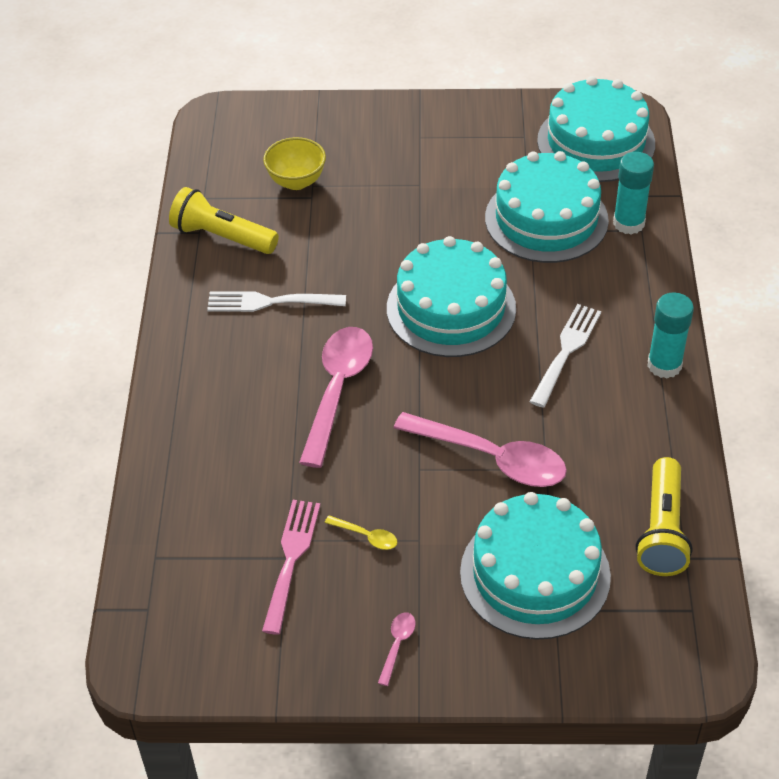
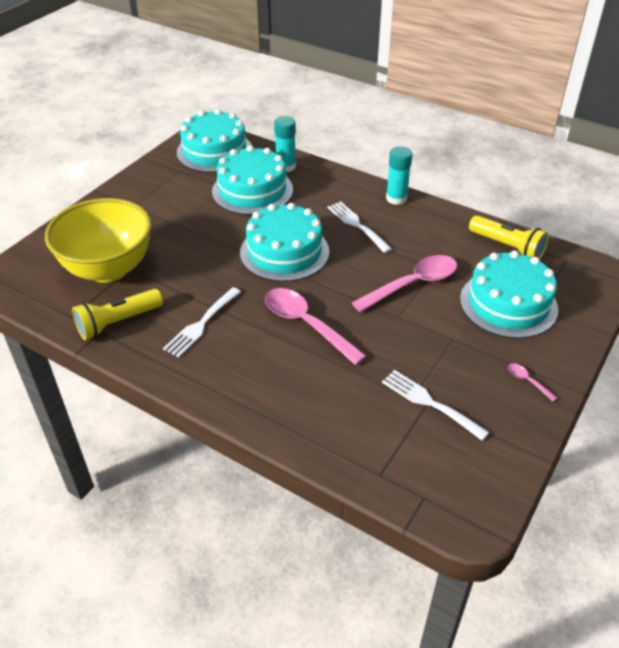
camera: 60 degrees left, 5 degrees down
(291, 560) = (430, 403): pink fork -> white fork
(296, 181) = (108, 269): yellow bowl -> yellow bowl, size x2.11
(366, 536) = (434, 360): yellow spoon -> none

